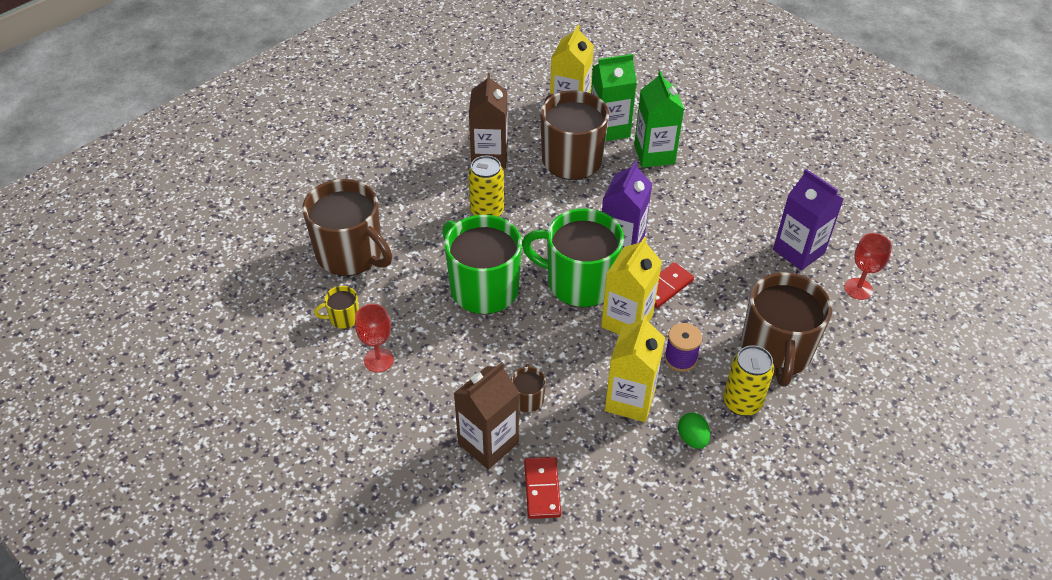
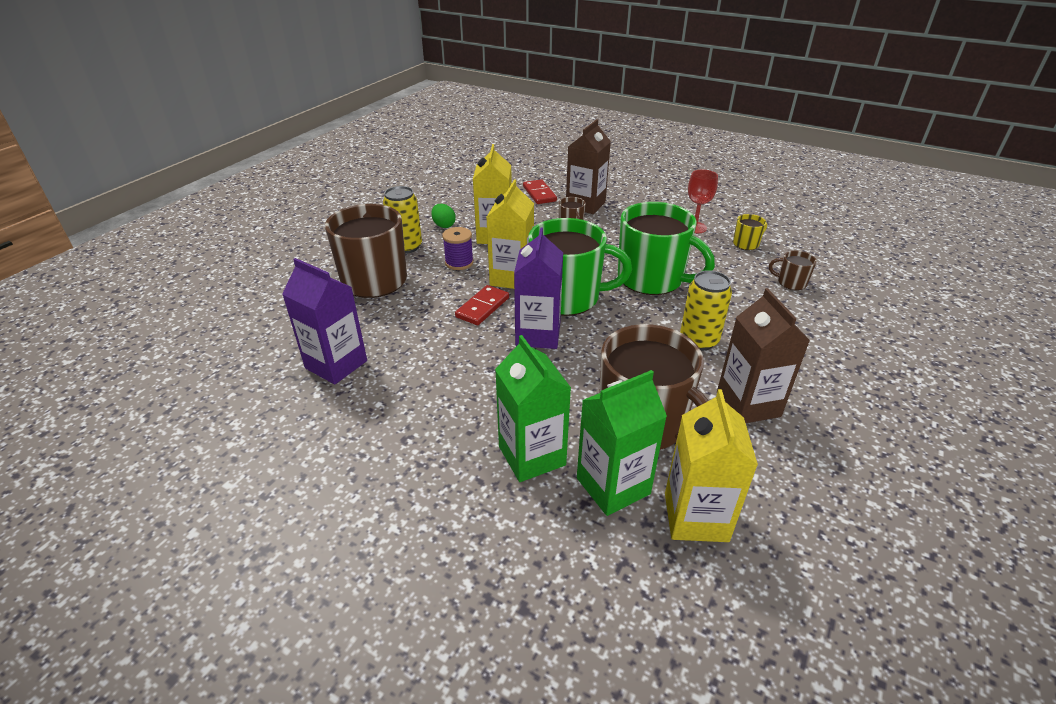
camera: 165 degrees right, 10 degrees down
(351, 254) = (791, 282): brown mug -> brown mug, size x0.43
(858, 289) = (277, 339): red goblet -> none

